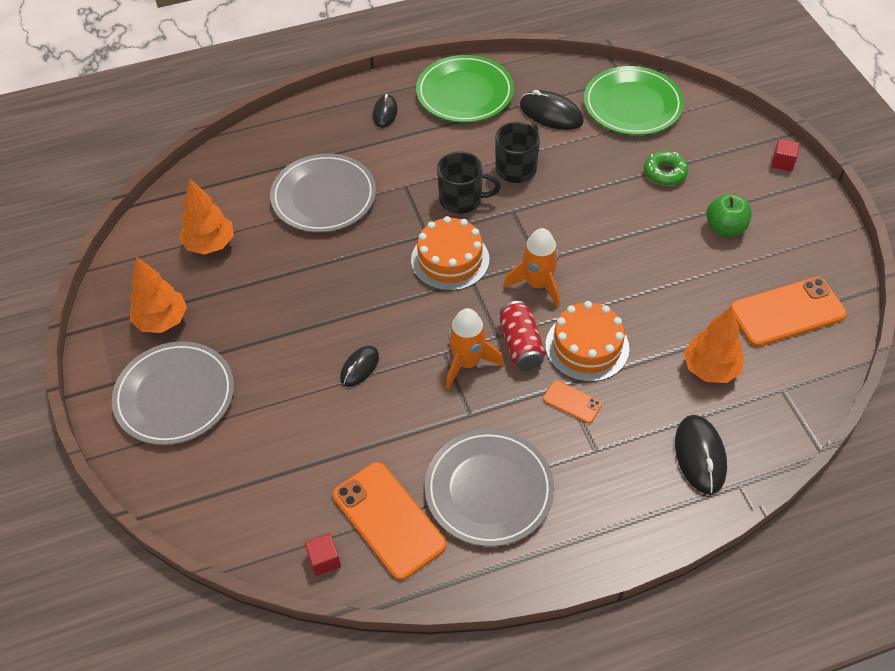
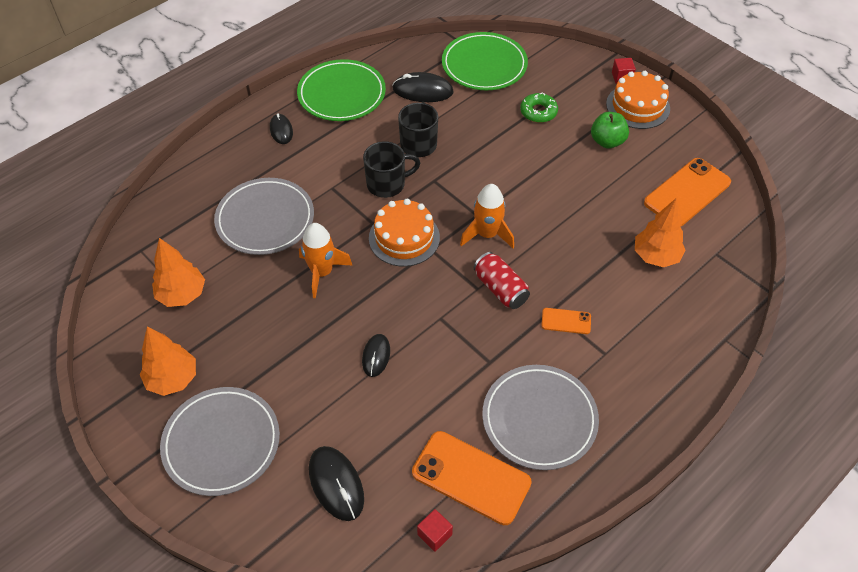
camera: 25 degrees left, 0 degrees up
(467, 363) = (465, 319): orange rocket -> orange rocket (322, 272)
(587, 346) = (553, 272): orange cake -> orange cake (638, 106)
(700, 455) = (685, 328): black mouse -> black mouse (336, 484)

